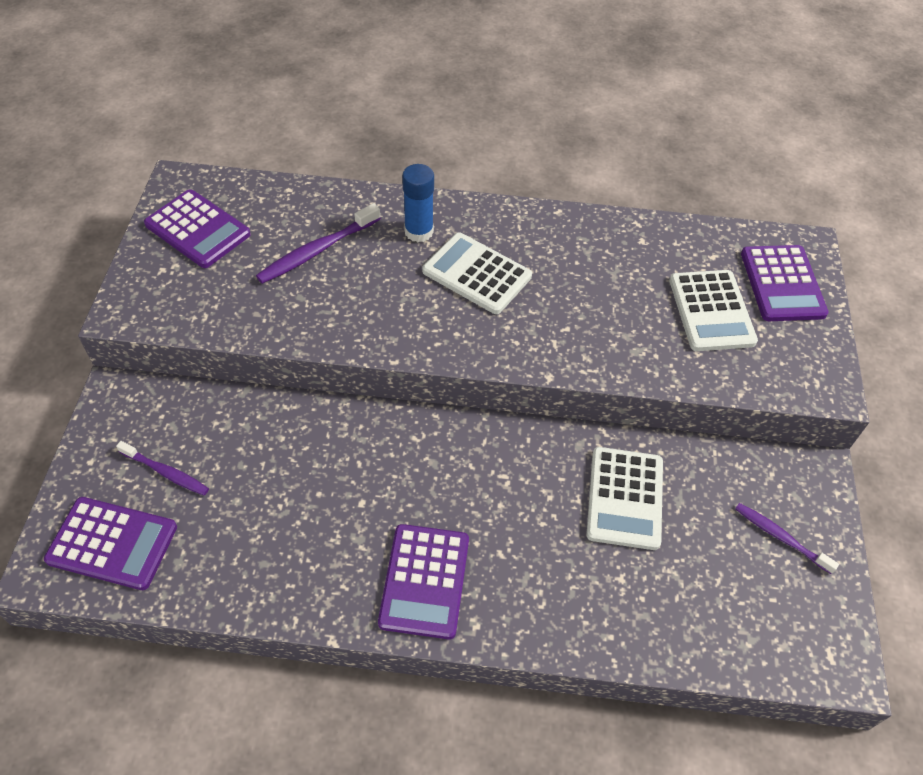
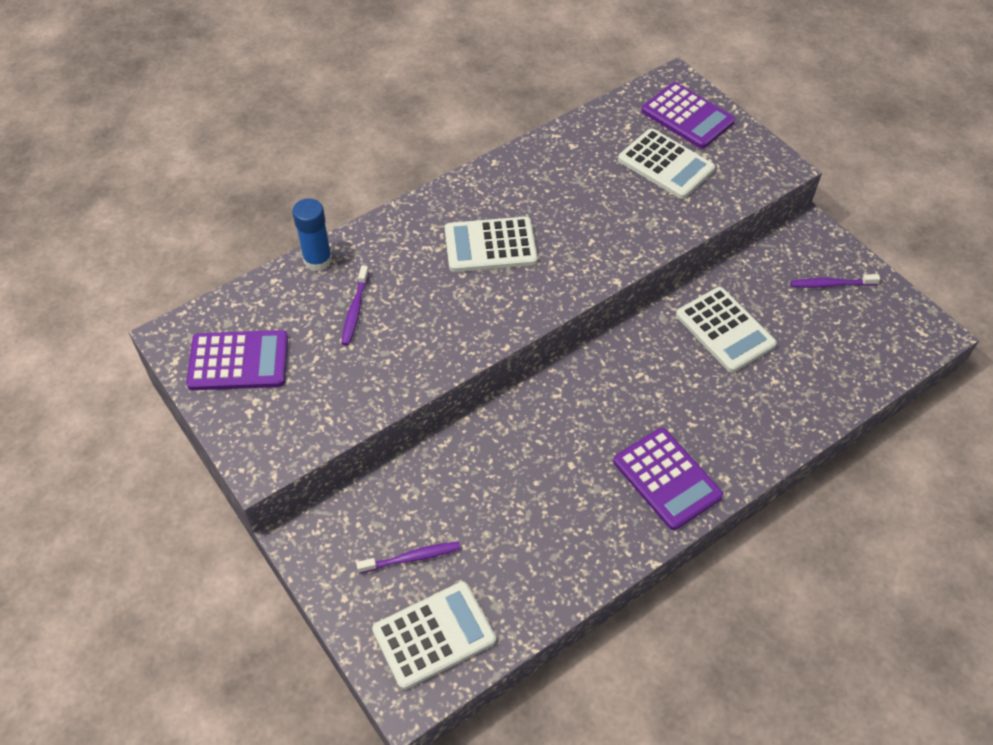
camera: 40 degrees left, 0 degrees up
(112, 543) = (434, 635): purple calculator -> white calculator
(317, 251) = (355, 310): purple toothbrush -> purple toothbrush, size x0.66
(419, 231) = (413, 243): blue glue stick -> blue glue stick (318, 260)

